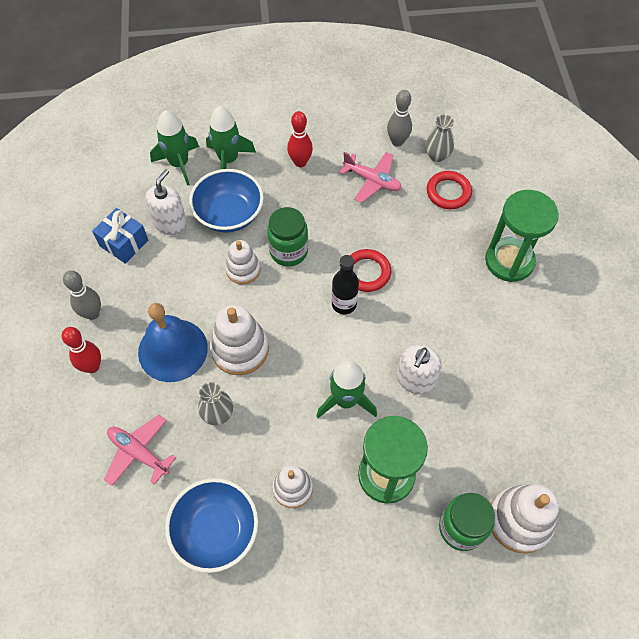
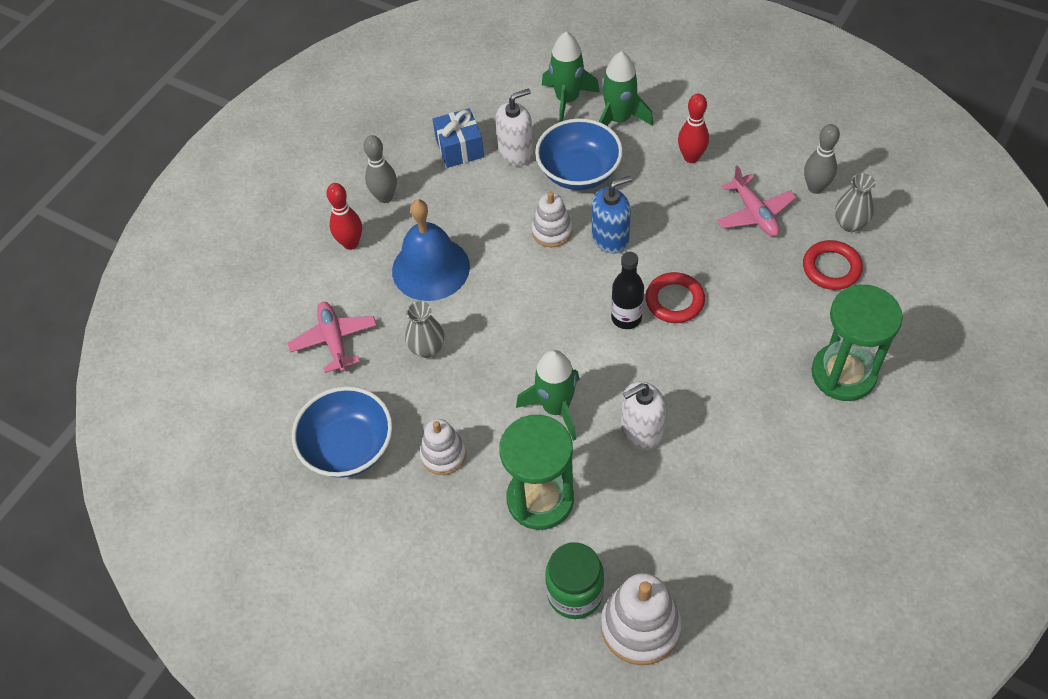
camera: 40 degrees right, 5 degrees down
(240, 349) = (492, 303): white stacking toy -> none
(288, 251) = (610, 238): green jar -> blue soap dispenser

